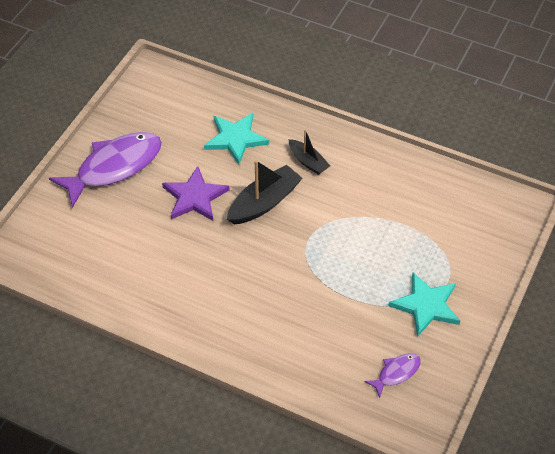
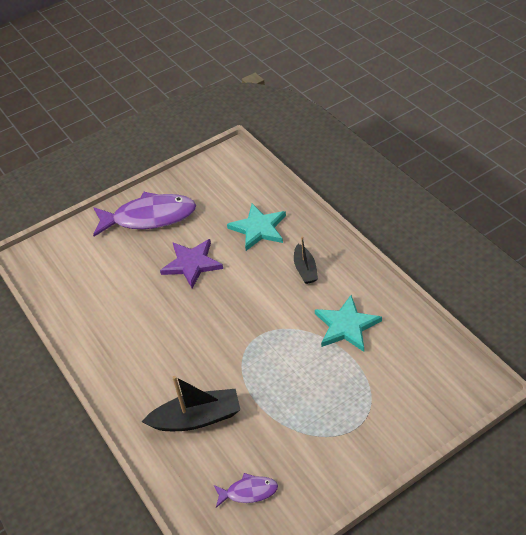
camera: 35 degrees right, 5 degrees down
(264, 202) = (244, 290): black boat -> black boat (196, 418)
(426, 305) = (320, 441): turquoise star -> turquoise star (346, 326)

